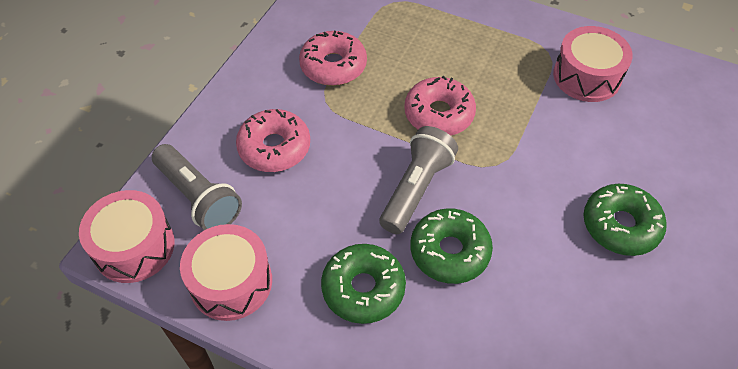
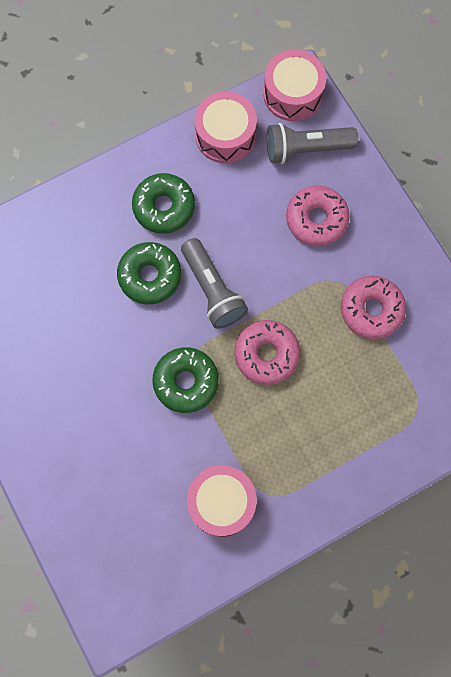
camera: 125 degrees right, 20 degrees up
(620, 225) = (84, 402): green donut -> green donut (186, 382)

